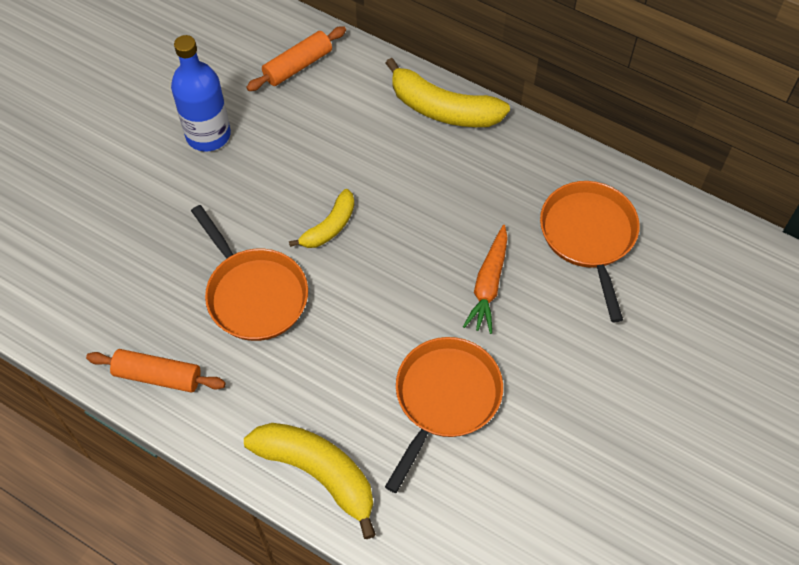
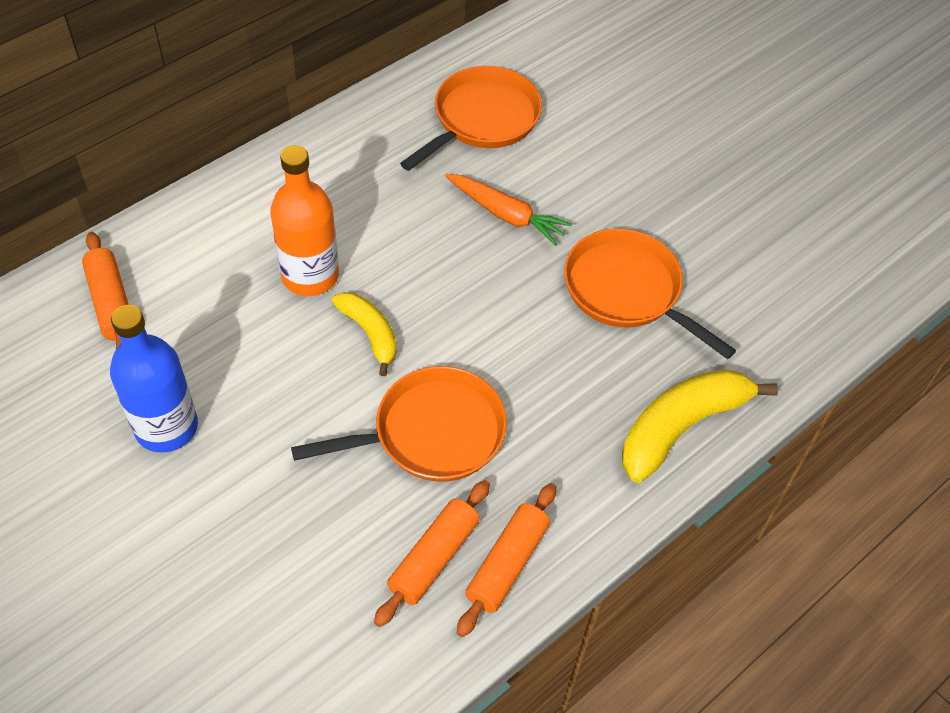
camera: 75 degrees left, 5 degrees down
(150, 327) = (434, 558): none -> orange rolling pin
(368, 171) = (310, 275): none -> orange bottle
(443, 109) = (259, 184): yellow banana -> none
(589, 236) = (482, 119): orange pan -> orange pan turned 120 degrees clockwise

